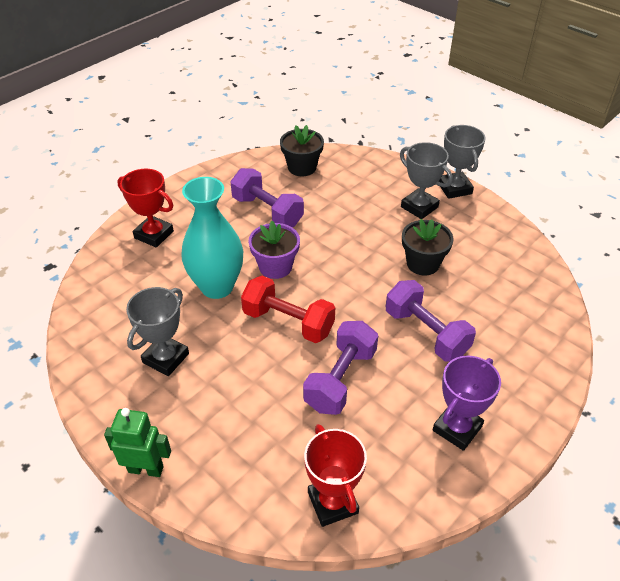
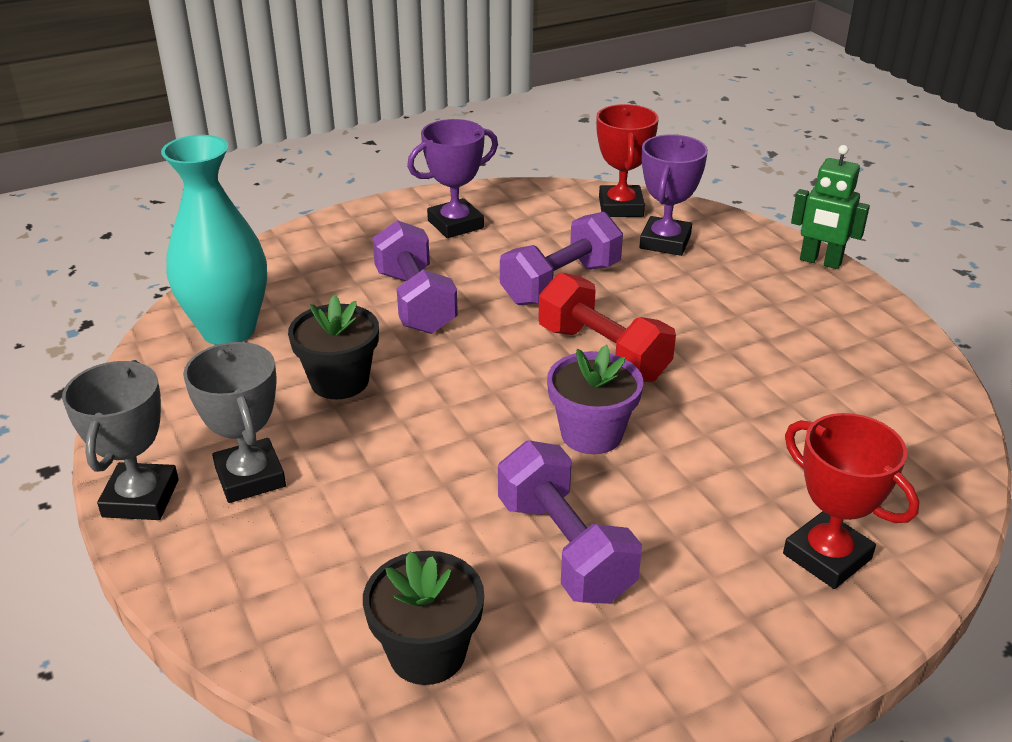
camera: 160 degrees left, 10 degrees down
(166, 358) = (797, 351): grey trophy -> none
(217, 286) = (705, 426): turquoise vase -> turquoise vase (228, 330)
(279, 457) = (665, 242): none -> purple trophy

